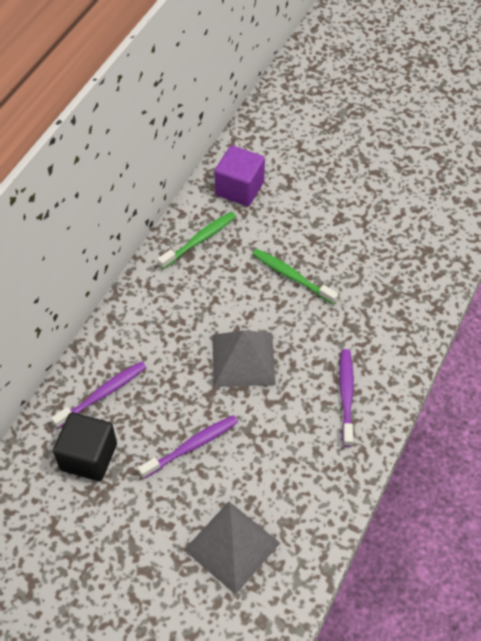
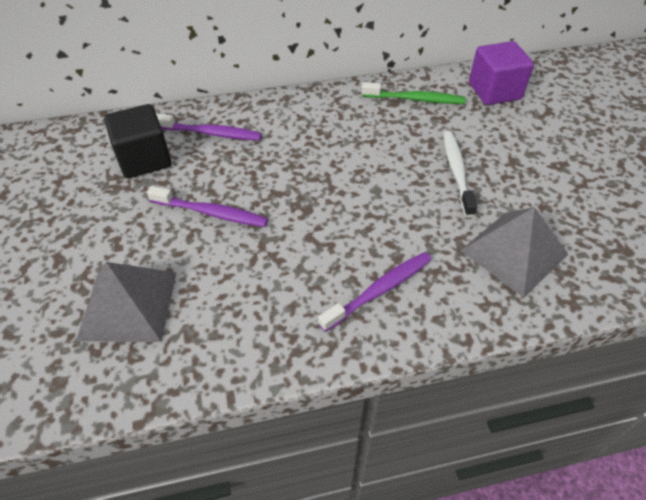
camera: 50 degrees right, 5 degrees down
(243, 359) = (334, 192): grey pyramid -> grey pyramid (514, 252)
(292, 276) = (456, 172): green toothbrush -> white toothbrush

